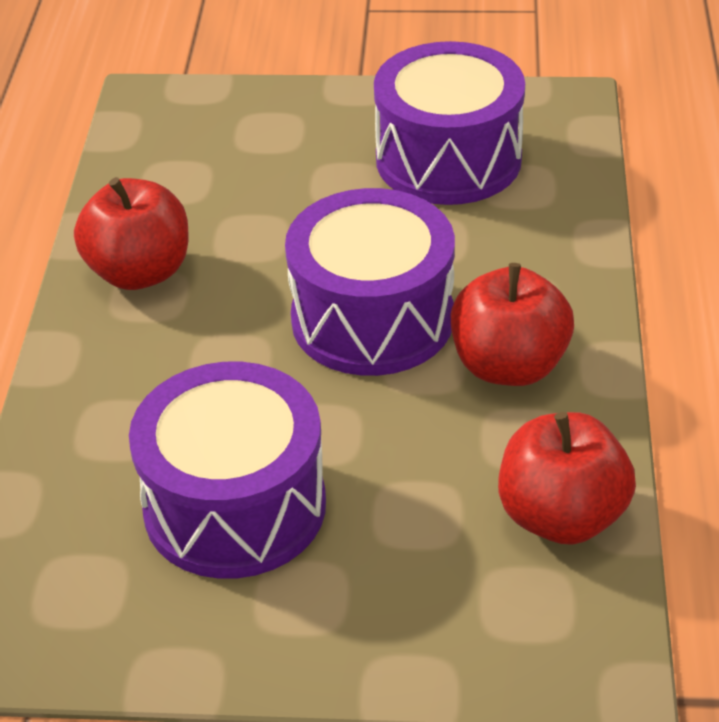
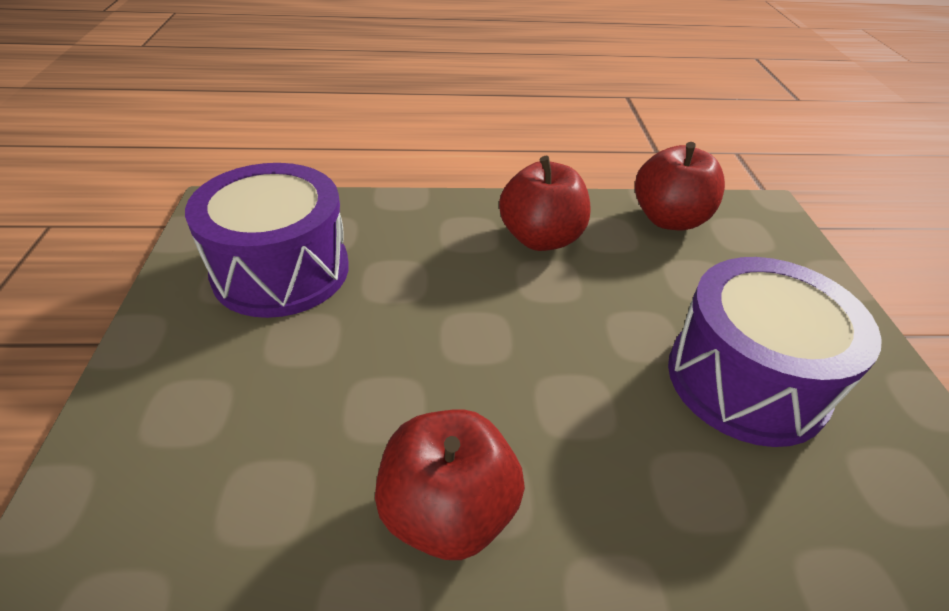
camera: 100 degrees left, 0 degrees up
(372, 318) = (501, 309): purple drum -> none

